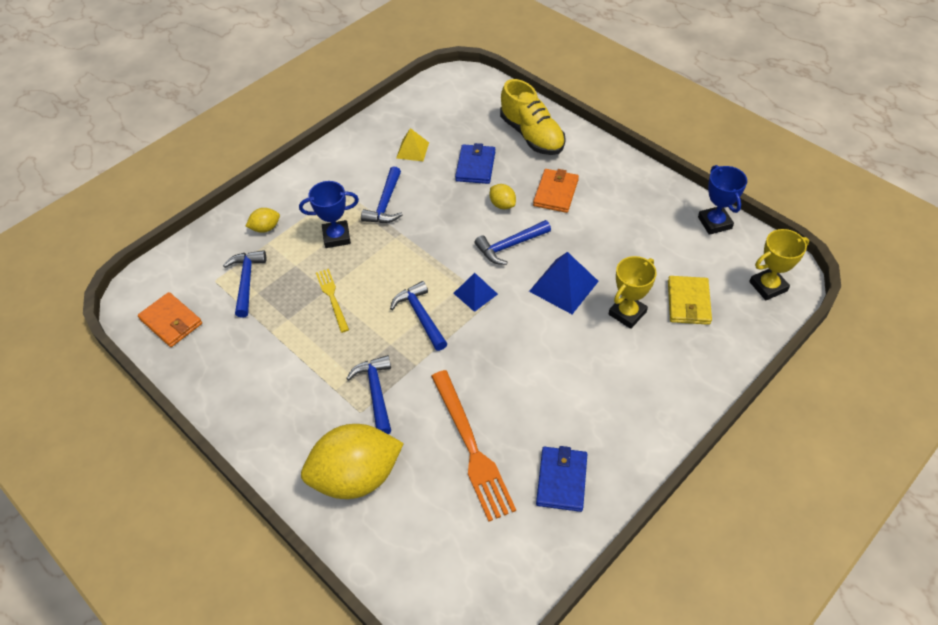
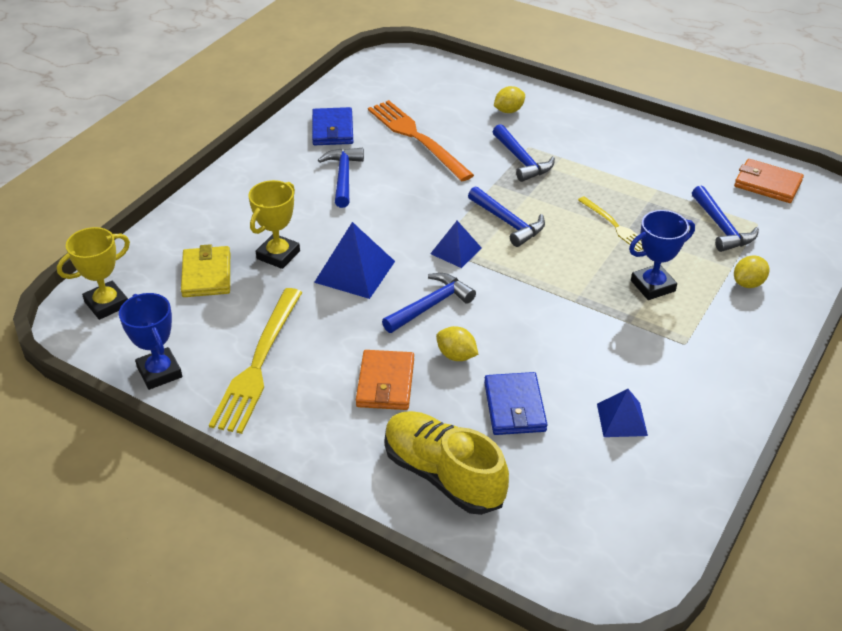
camera: 165 degrees right, 10 degrees down
(356, 476) = (508, 111): yellow lemon -> yellow lemon, size x0.43
(385, 204) = (615, 334): blue hammer -> blue hammer (343, 177)
(412, 150) = (622, 419): yellow pyramid -> blue pyramid
(643, 219) = (258, 363): none -> yellow fork

